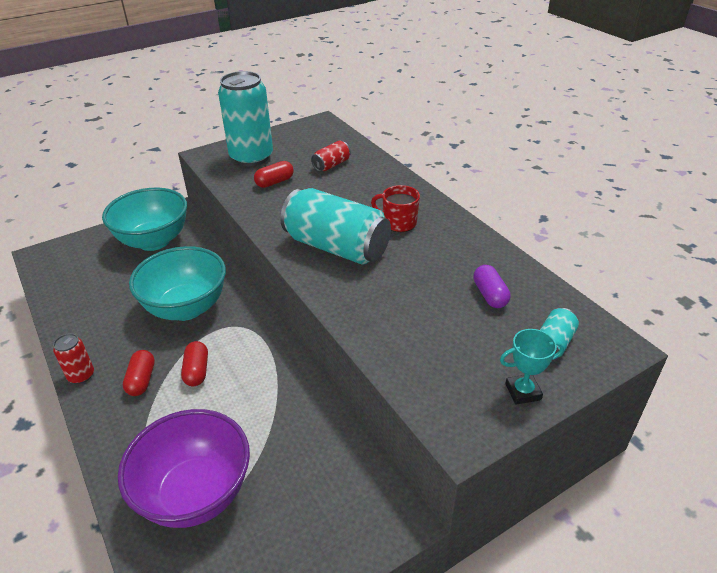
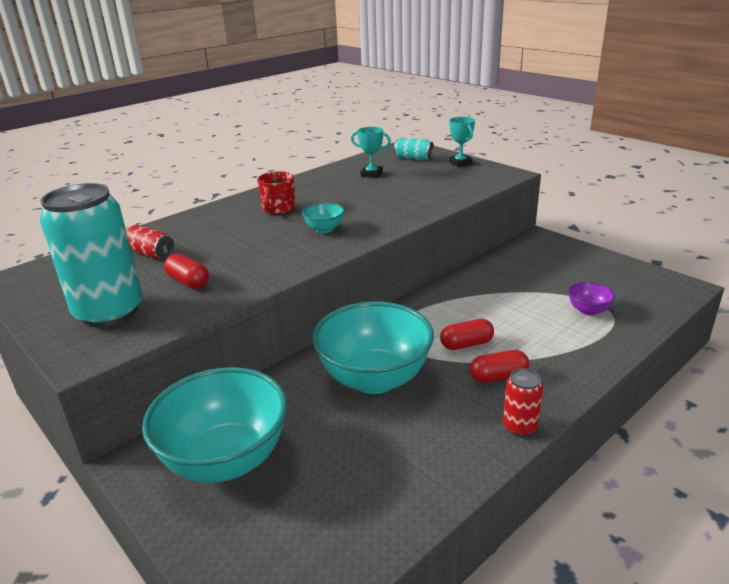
camera: 100 degrees left, 10 degrees down
(196, 494) = (588, 311): purple bowl -> purple bowl, size x0.43
(336, 247) = (324, 229): turquoise can -> turquoise bowl
(490, 295) = (371, 174): purple capsule -> turquoise trophy

